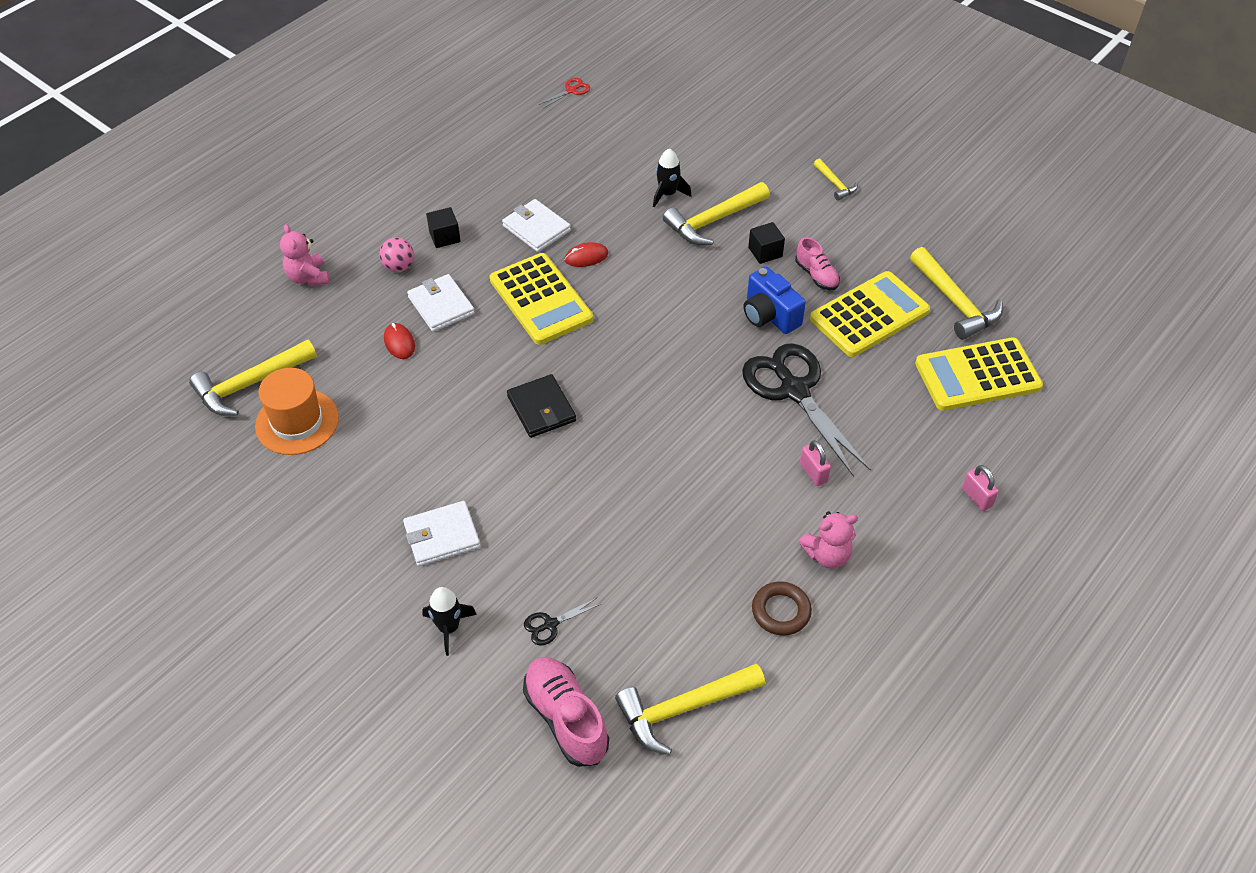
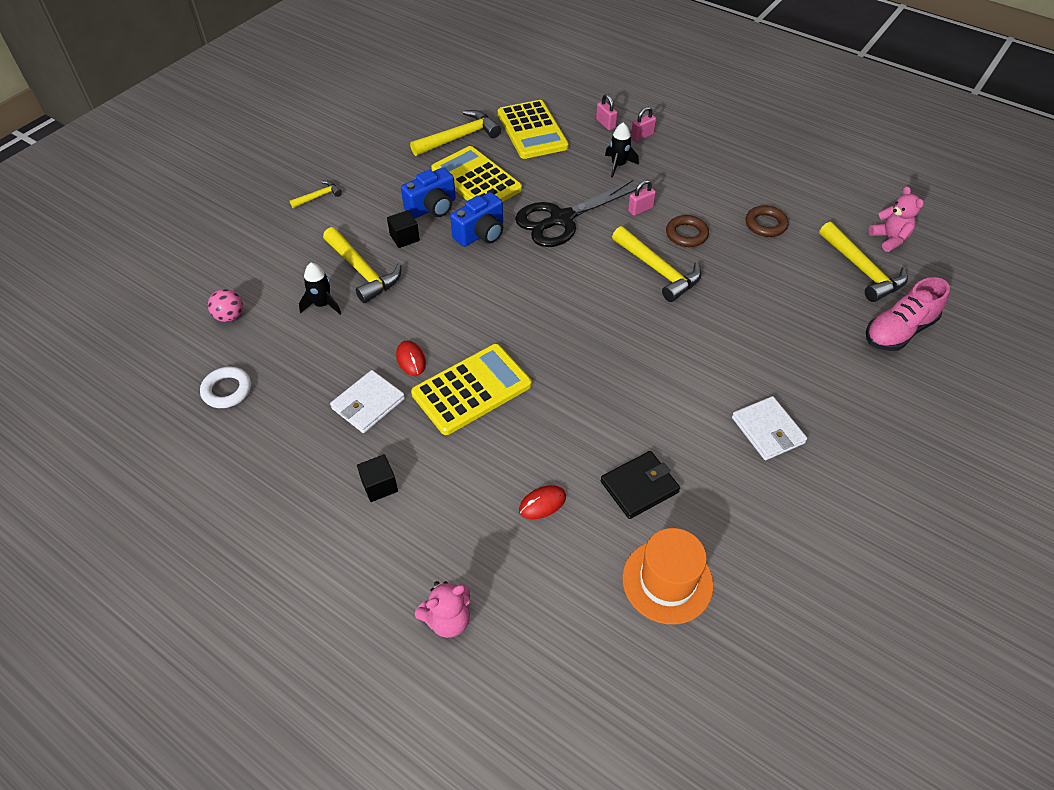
camera: 95 degrees left, 0 degrees up
(250, 384) = (623, 645): yellow hammer -> yellow hammer (658, 270)
(399, 266) = (427, 523): pink ball -> pink ball (230, 316)
(441, 305) = (486, 473): white wallet -> none
(449, 628) = (854, 412): black rocket -> black rocket (618, 165)
(541, 408) = (609, 375): black wallet -> black wallet (639, 486)
(550, 624) = (825, 347): black scissors -> none
(568, 140) = (227, 390): none -> white ring
(571, 90) = (137, 395): red scissors -> none
(763, 515) = (686, 234): none -> brown ring
(816, 275) = (432, 208): pink shoe -> blue camera
(827, 555) = (711, 203): pink teddy bear -> pink teddy bear (889, 239)
(1002, 458) = (605, 124): none -> pink padlock

